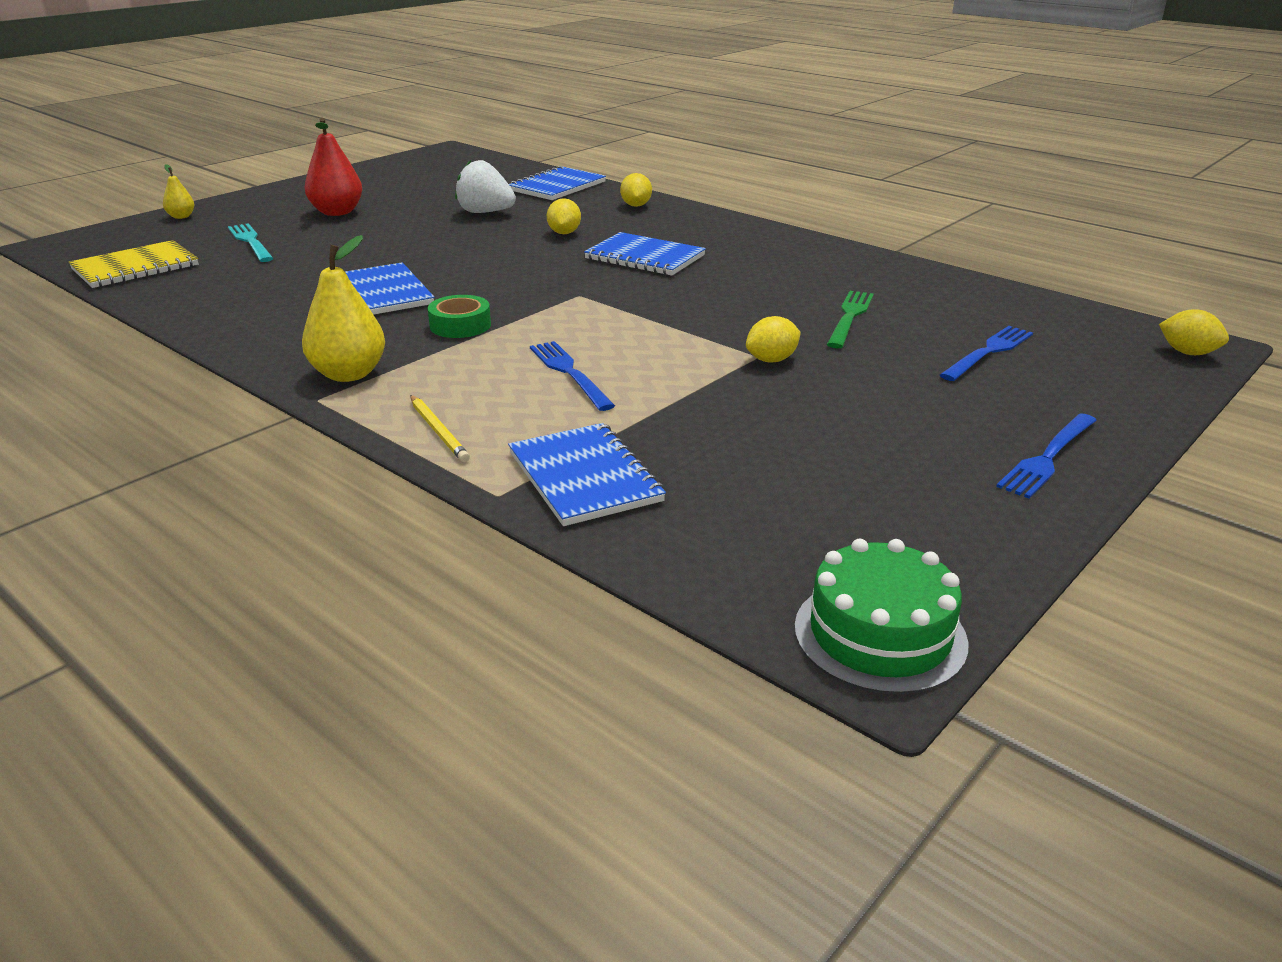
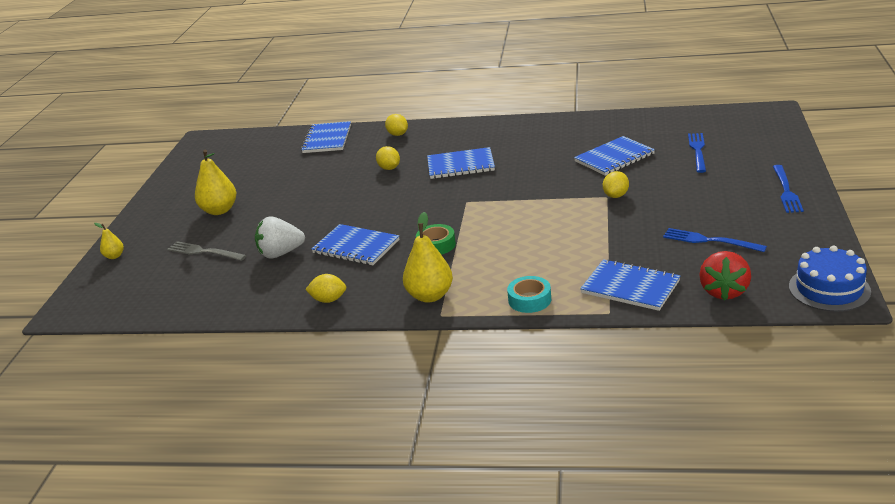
camera: 30 degrees left, 0 degrees up
(135, 267) = (163, 299): yellow notebook -> none
(250, 242) = (204, 252): turquoise fork -> grey fork
(337, 212) = (219, 210): red pear -> yellow pear
(438, 431) = (529, 300): yellow pencil -> turquoise tape
(485, 212) = (316, 173): white strawberry -> white strawberry (280, 253)
(569, 373) = (537, 244): blue fork -> blue fork (709, 241)
(702, 549) = (724, 291): none -> red strawberry
(850, 317) = (614, 158): green fork -> blue notebook
(880, 634) = (829, 289): green cake -> blue cake
(1187, 353) = (771, 117): yellow lemon -> yellow lemon (328, 300)

